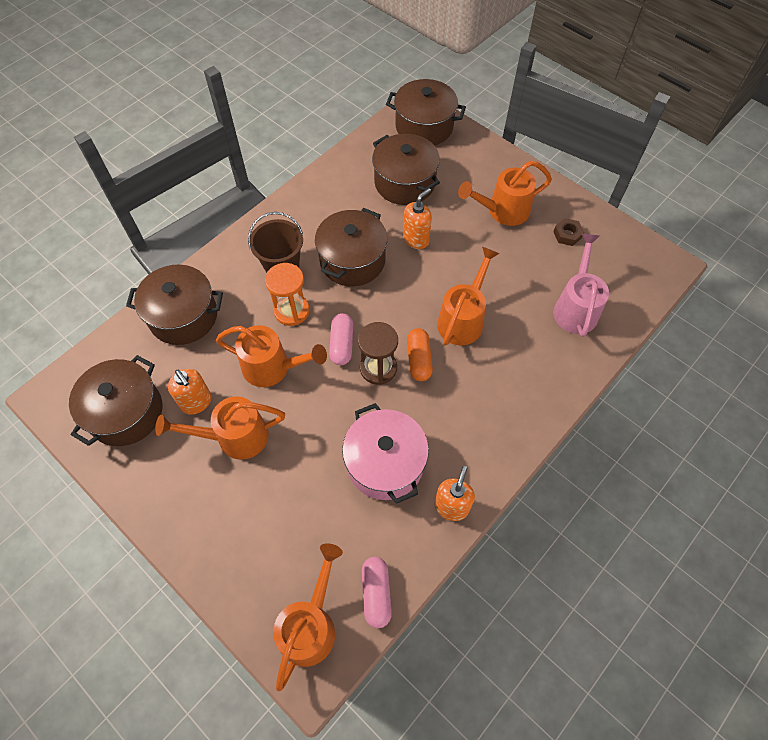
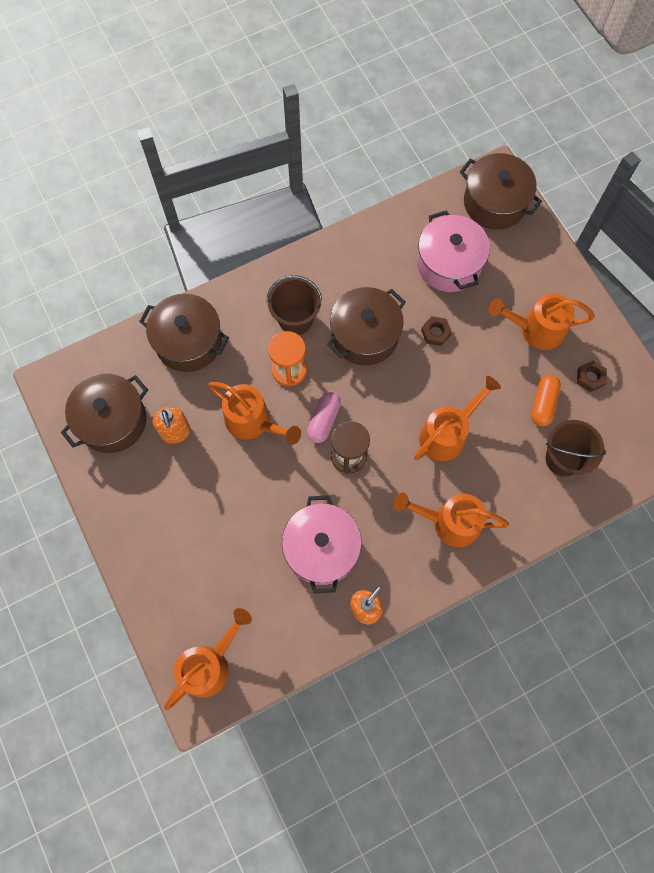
camera: 20 degrees right, 10 degrees up
(234, 437) = (198, 477): orange watering can -> orange watering can (448, 522)
(376, 593) = (272, 659): pink capsule -> none
(404, 182) = (449, 264): brown pot -> pink pot
(416, 239) = (435, 333): orange soap dispenser -> brown nut
(419, 359) = (389, 460): orange capsule -> orange capsule (543, 404)
(576, 307) = (563, 459): pink watering can -> brown bucket

